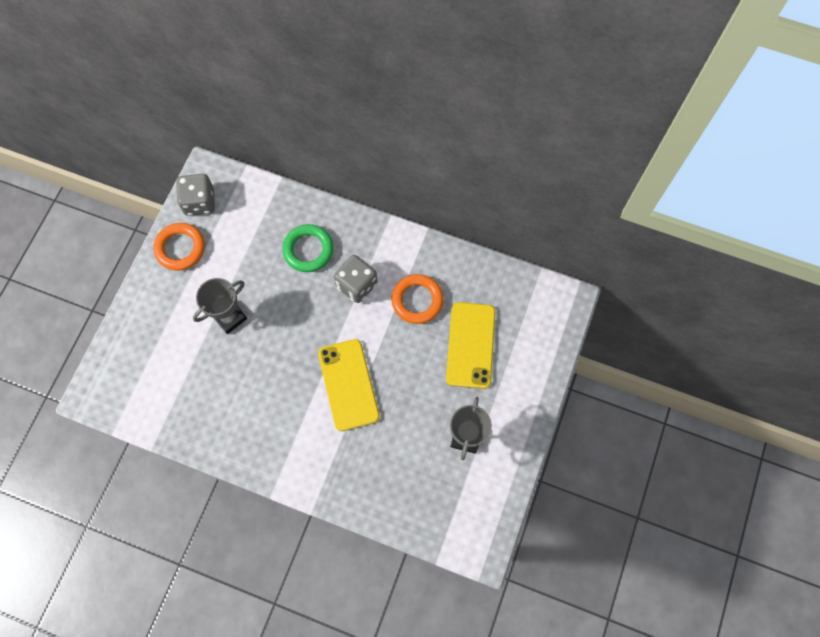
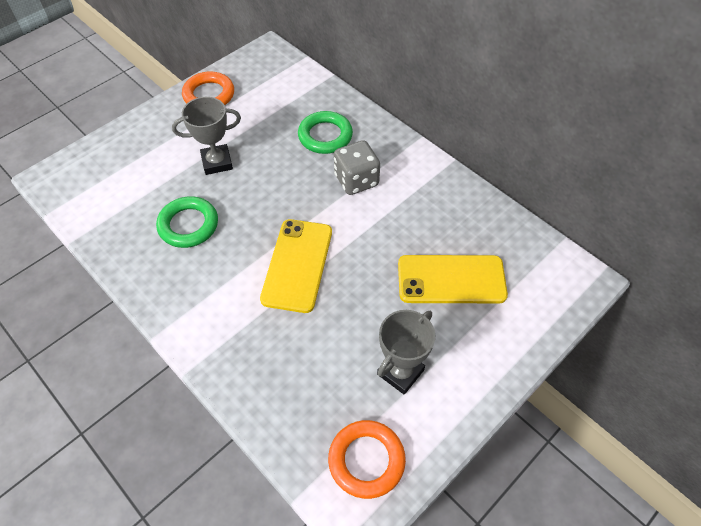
camera: 25 degrees right, 15 degrees down
(199, 202) = (248, 68): grey dice -> none
(241, 388) = (188, 225): none -> green ring
(417, 300) = (412, 216): orange ring -> orange ring (366, 460)
(471, 345) = (451, 280): yellow phone -> yellow phone turned 60 degrees clockwise

